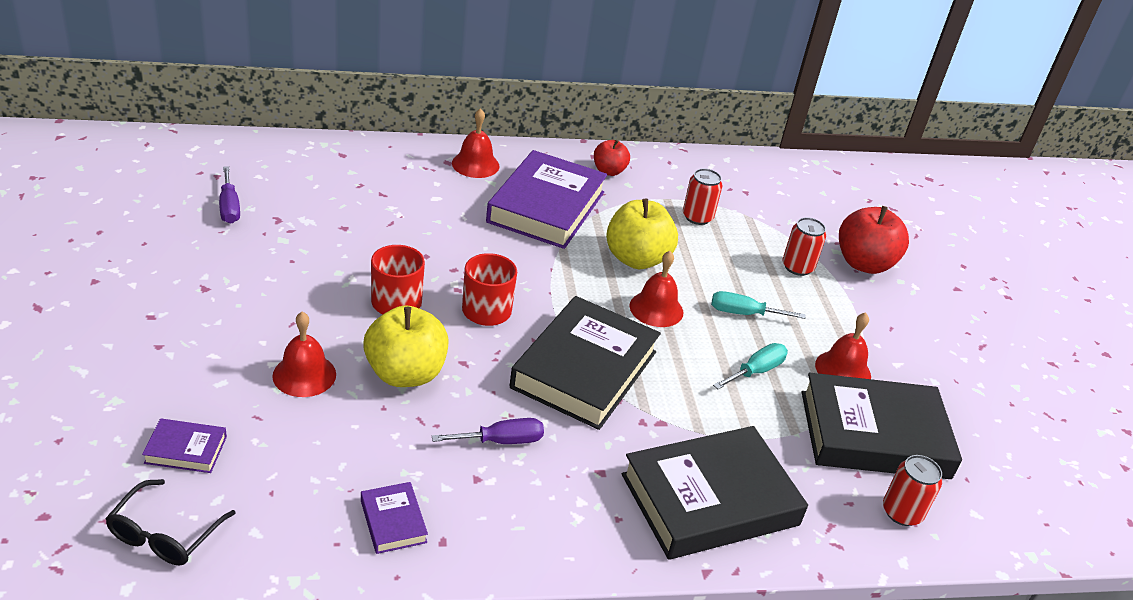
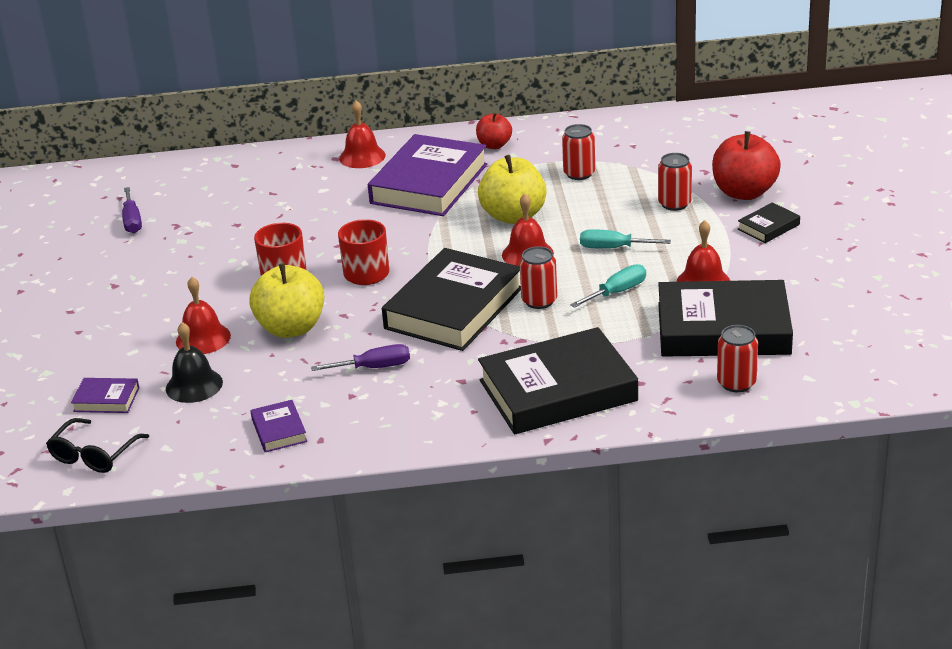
camera: 10 degrees right, 5 degrees down
(292, 441) = (194, 385): none -> black bell
(675, 372) = (539, 301): none -> red can
(895, 309) = (768, 227): none -> black book

